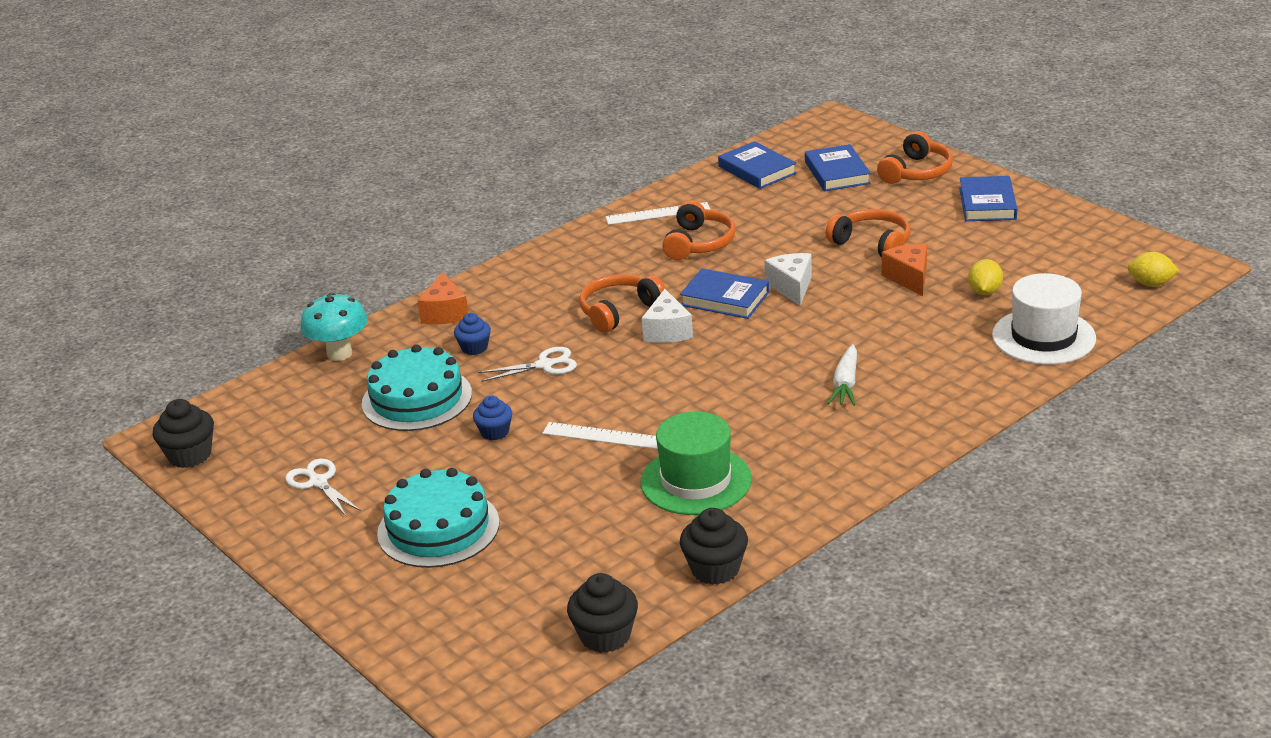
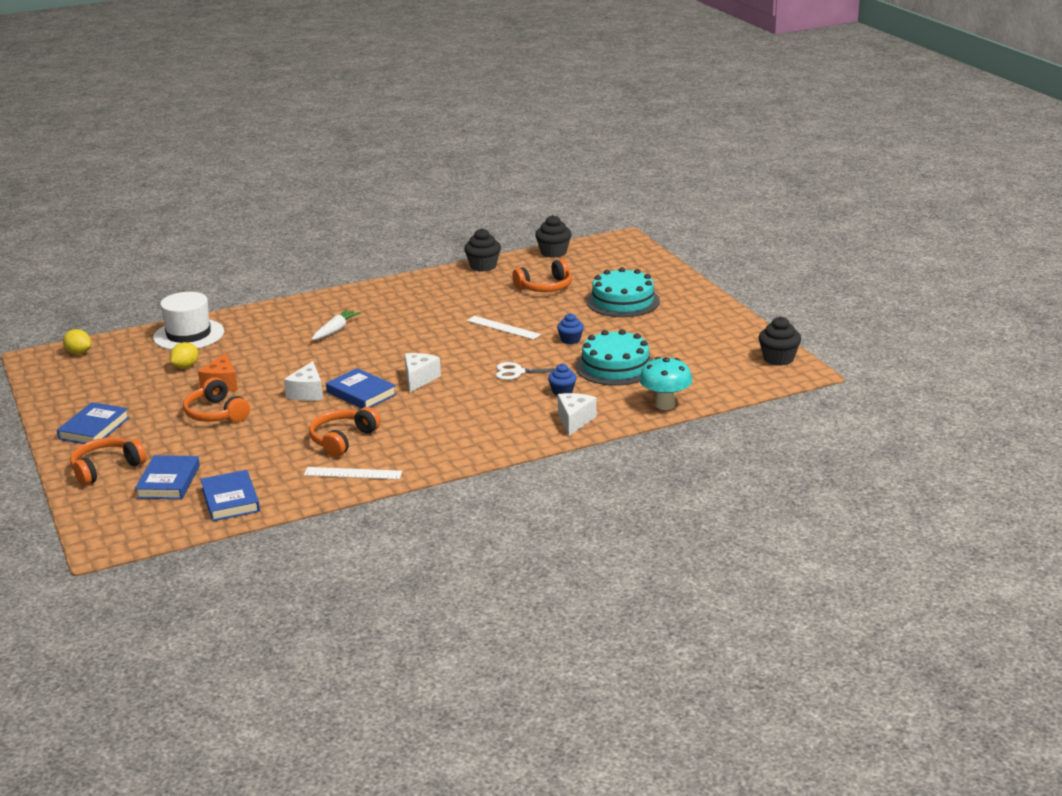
camera: 165 degrees left, 5 degrees down
(318, 482) = (691, 332): white scissors -> none
(445, 313) = (574, 421): orange cheese -> white cheese
(619, 311) = (443, 398): orange headphones -> orange headphones (545, 287)
(696, 481) = (465, 300): green hat -> none

